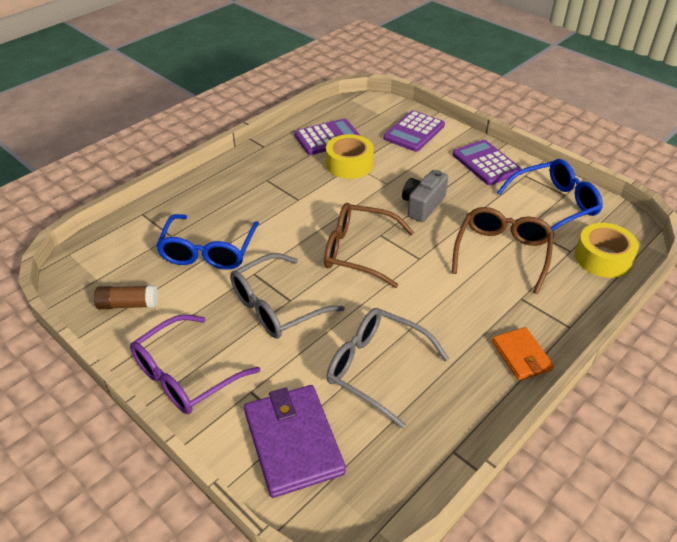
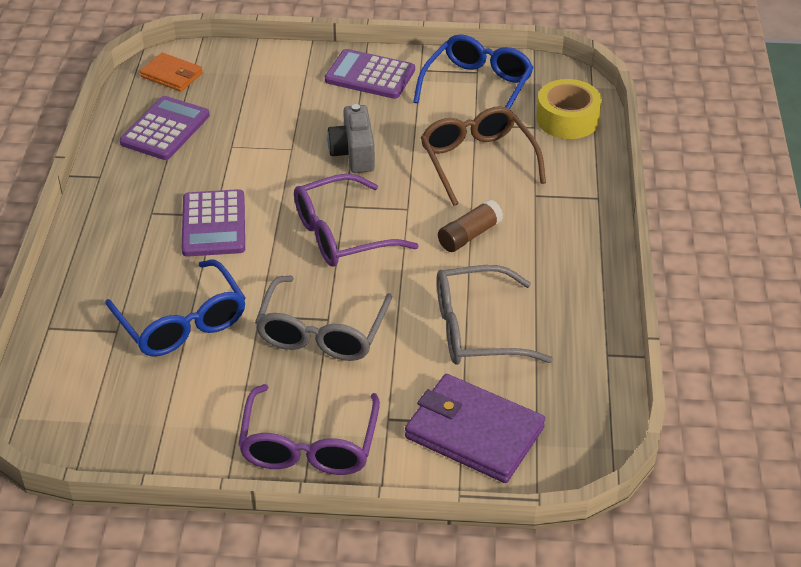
camera: 40 degrees left, 0 degrees up
(128, 304) = (162, 423): brown glue stick -> brown glue stick (469, 235)
(349, 164) = (226, 148): yellow tape -> none
(358, 251) = (341, 234): brown glasses -> purple glasses
(414, 132) = (256, 75): purple calculator -> purple calculator (213, 224)
(521, 356) = (584, 245): orange wallet -> orange wallet (172, 75)

